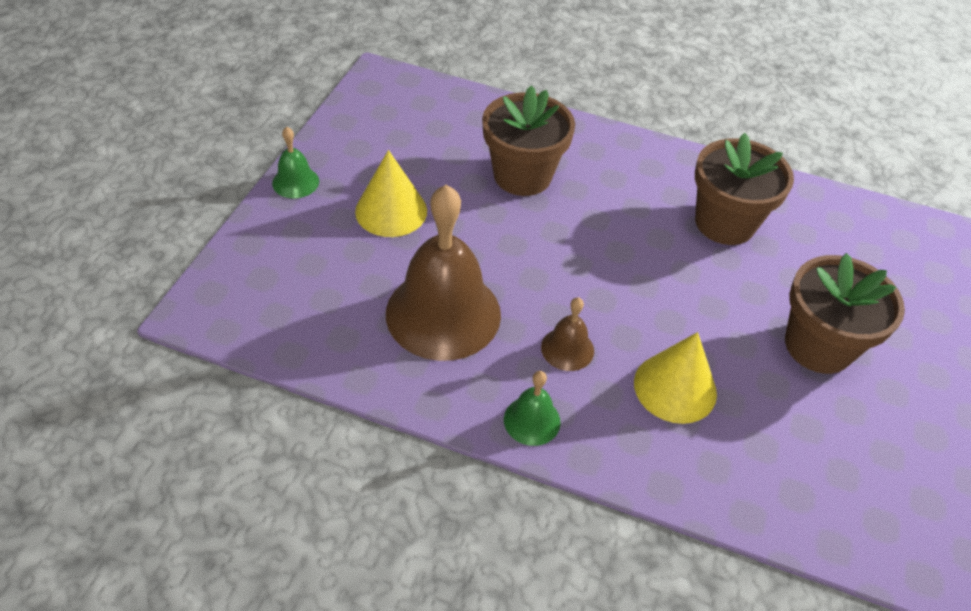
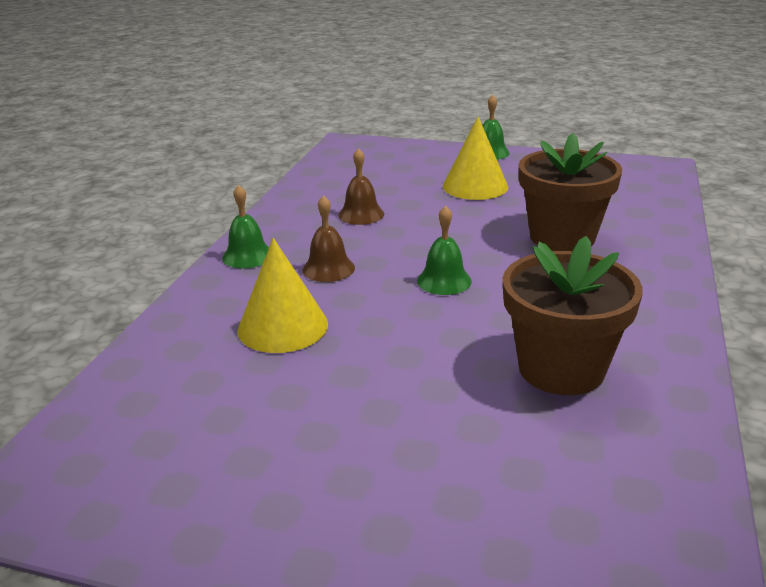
camera: 90 degrees right, 20 degrees down
(443, 313) = (361, 214): brown bell -> brown bell, size x0.45
(597, 266) = (444, 281): none -> green bell
(818, 346) = (353, 439): brown flower pot -> none

